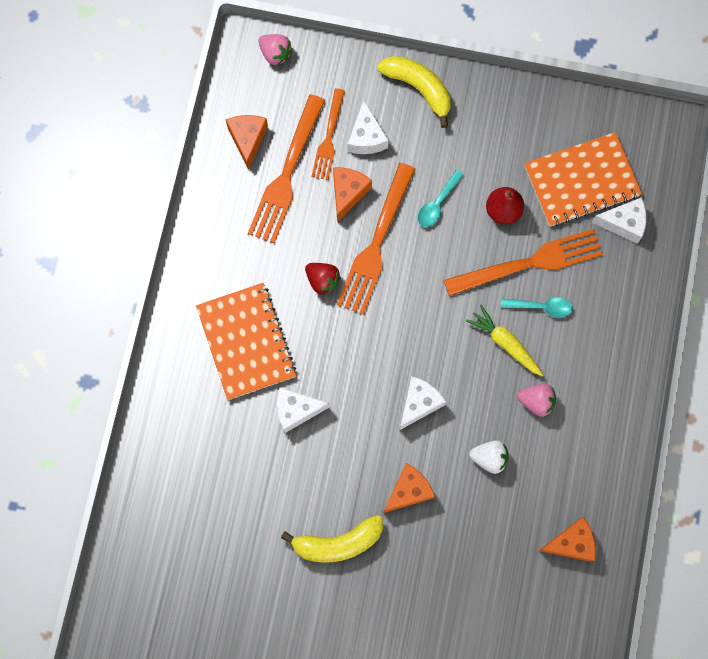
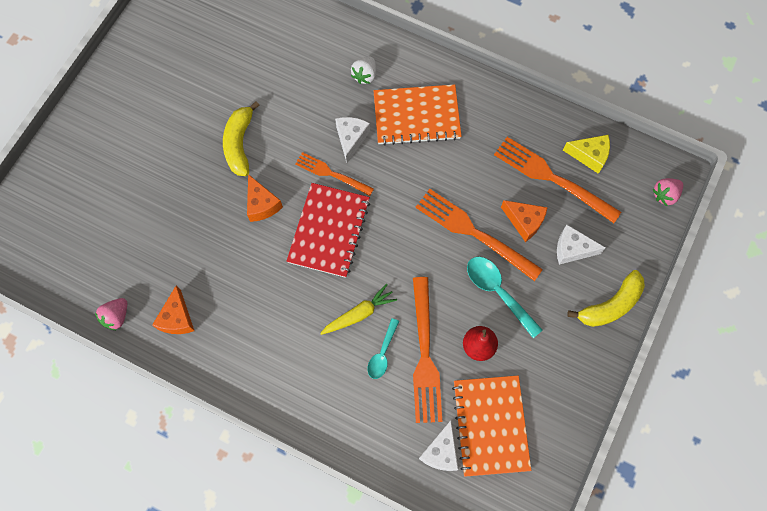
camera: 105 degrees right, 5 degrees down
(248, 139) = (589, 156): orange cheese -> yellow cheese
(322, 281) = (452, 183): red strawberry -> none
(328, 138) = (578, 219): orange fork -> orange fork (331, 174)
(419, 403) = (328, 231): white cheese -> red notebook
(437, 204) = (498, 292): turquoise spoon -> turquoise spoon, size x1.58
(489, 458) = (267, 273): white strawberry -> white strawberry (365, 75)
(536, 401) = (302, 325): pink strawberry -> pink strawberry (116, 316)

